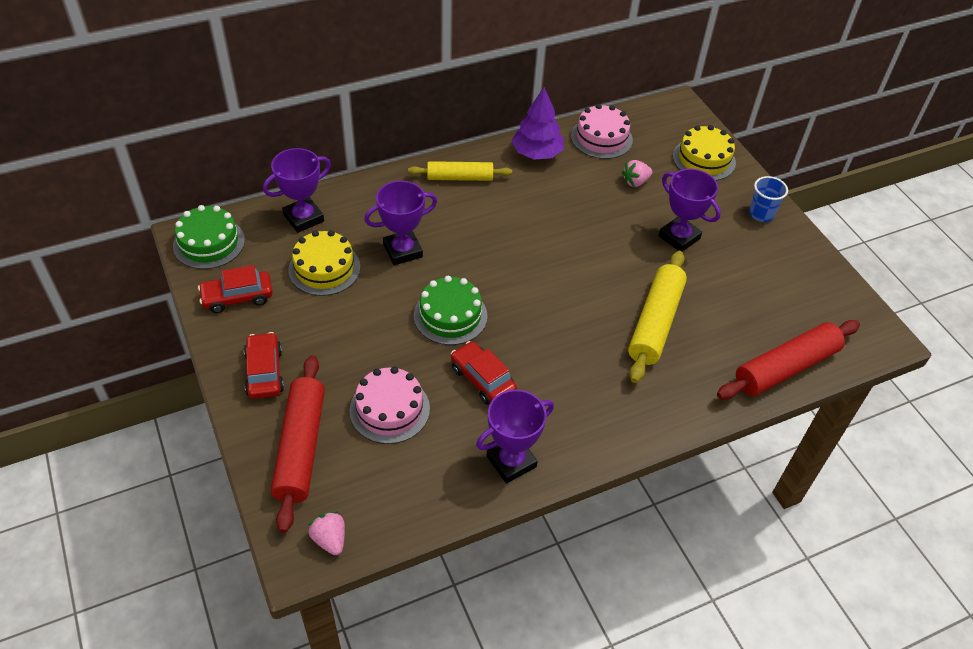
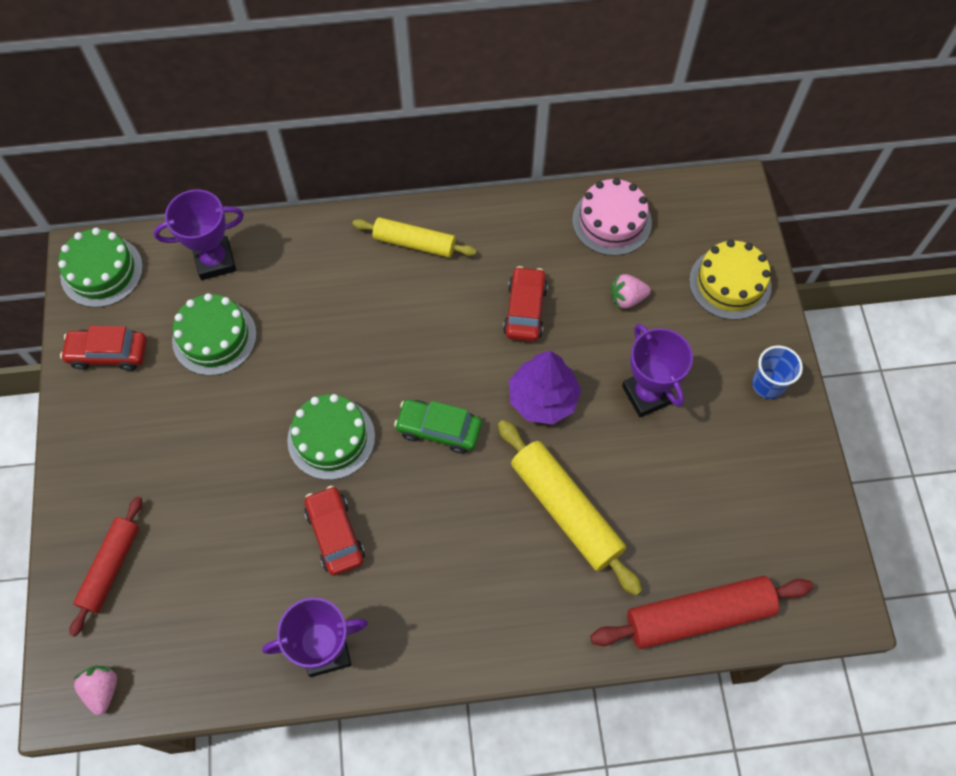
camera: 20 degrees right, 15 degrees up
(264, 372) = (105, 461): red car -> red car (525, 310)
(300, 447) = (110, 567): red rolling pin -> red rolling pin, size x0.66
(324, 268) = (214, 337): yellow cake -> green cake
(389, 409) = (220, 545): pink cake -> none
(402, 251) = (310, 334): purple trophy -> none
(533, 292) = (439, 430): none -> green car
(537, 153) = (521, 227): purple tree -> purple tree (543, 399)
(655, 323) = (565, 510): yellow rolling pin -> yellow rolling pin turned 75 degrees counterclockwise

